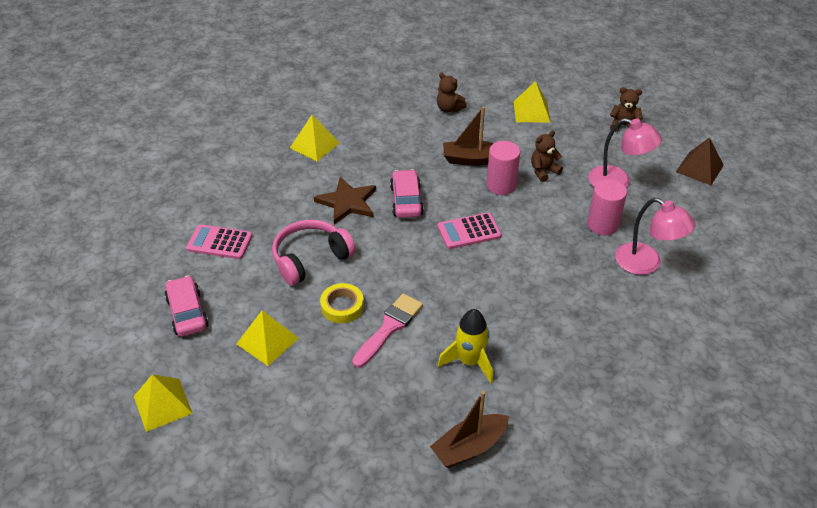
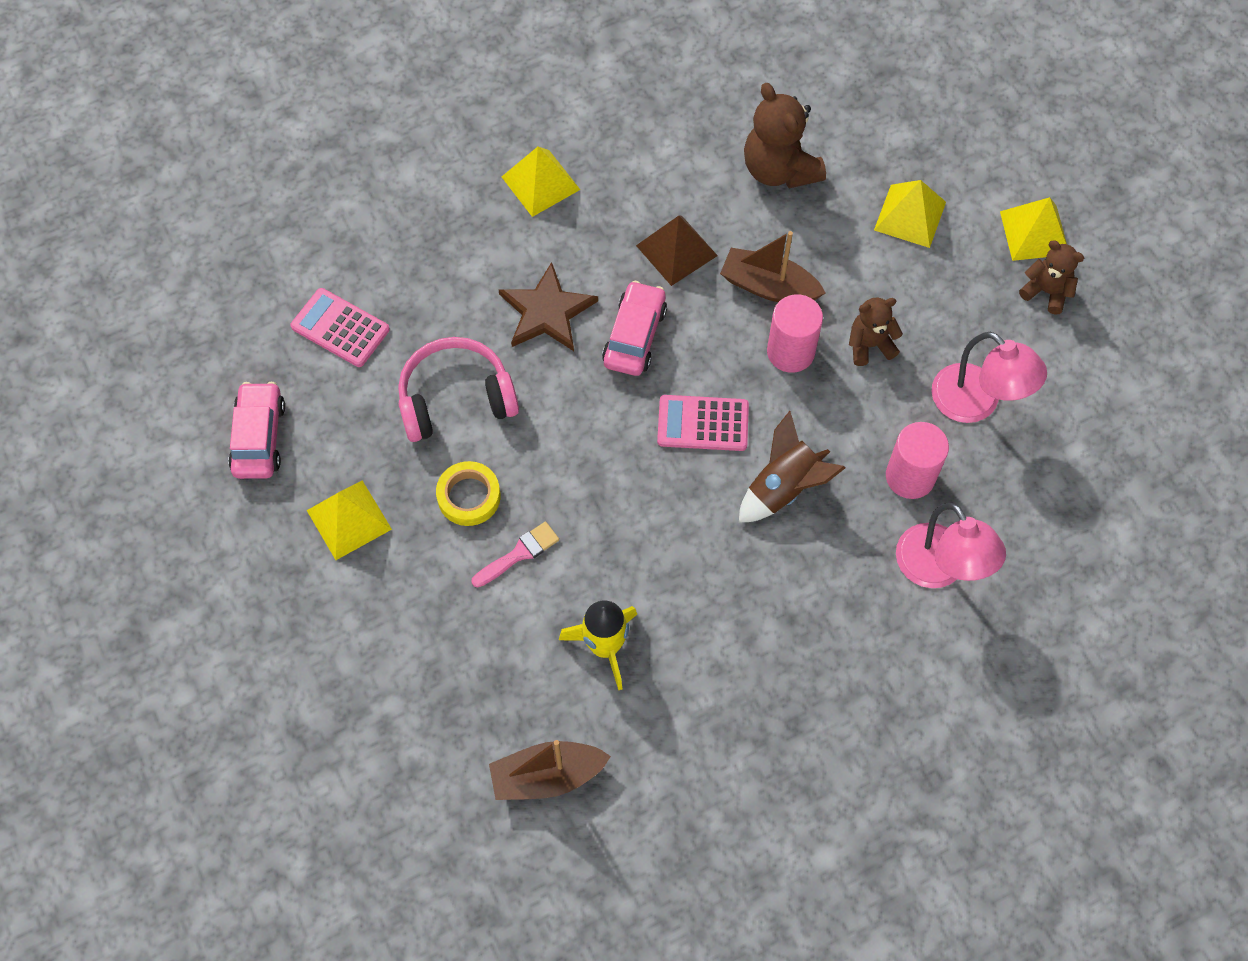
camera: 20 degrees right, 20 degrees up
(162, 404) = (184, 573): yellow pyramid -> yellow pyramid (1034, 232)
(389, 327) = (519, 554): pink brush -> pink brush, size x0.66
(449, 108) = (779, 169): brown teddy bear -> brown teddy bear, size x1.68
(534, 249) = (784, 488): none -> brown rocket
(699, 168) = (1124, 418): brown pyramid -> brown pyramid (676, 250)

